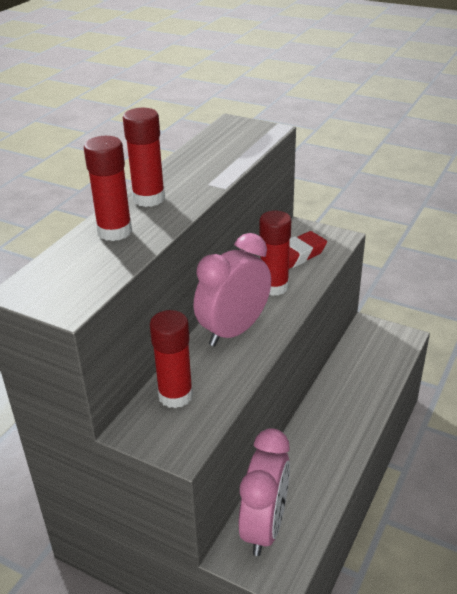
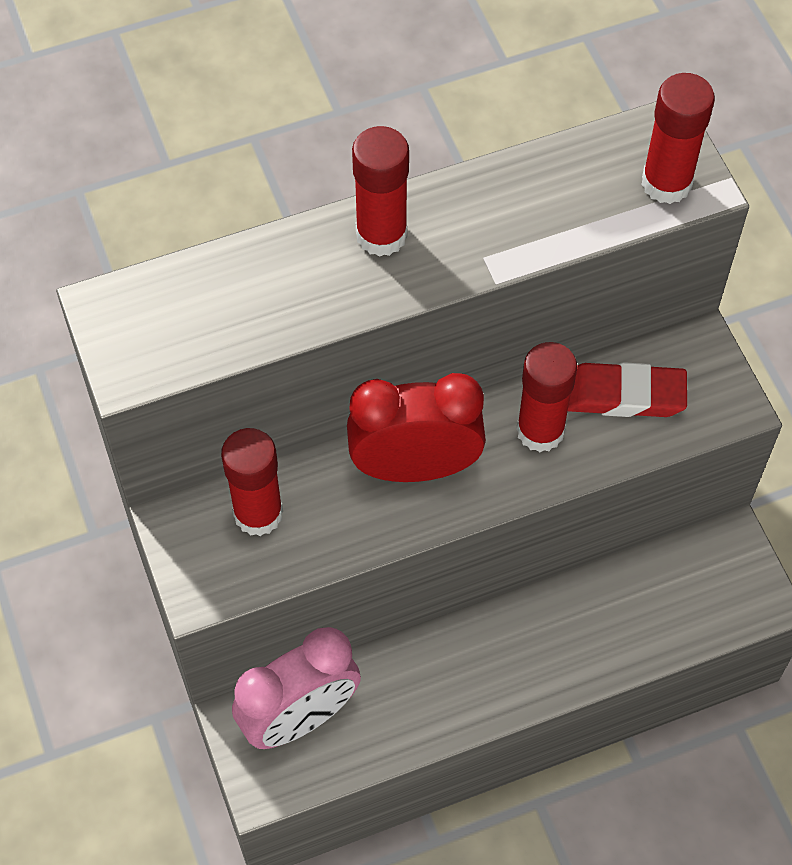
camera: 40 degrees right, 25 degrees up
(115, 231) = (284, 274): red glue stick -> red glue stick (666, 183)
(234, 331) = (415, 467): pink clock -> red clock

